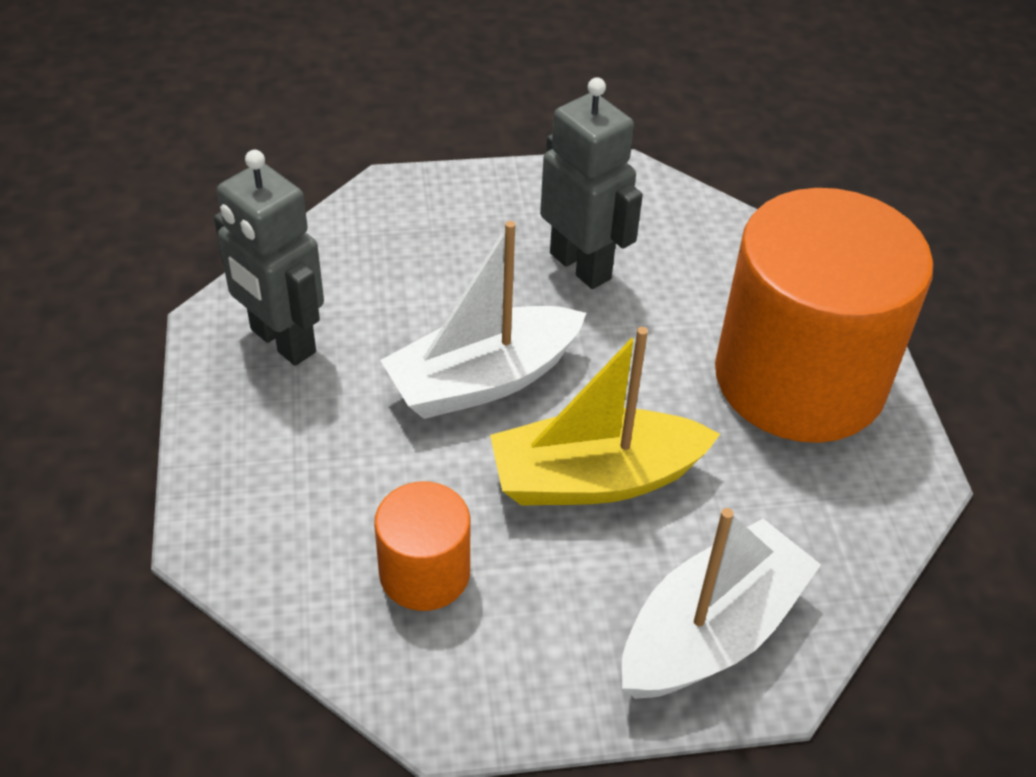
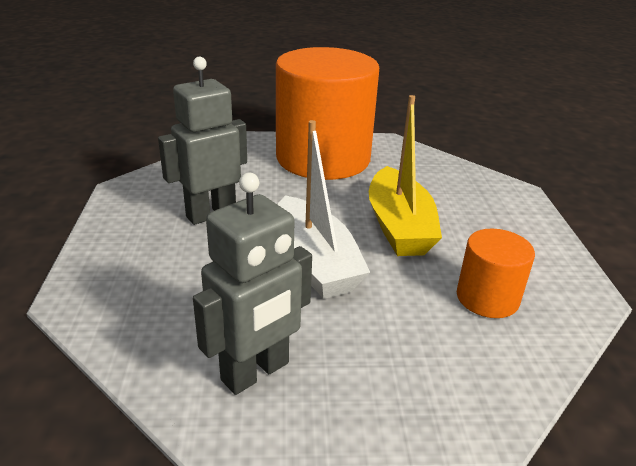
camera: 85 degrees left, 15 degrees down
(711, 632) = (496, 203): white boat -> none

